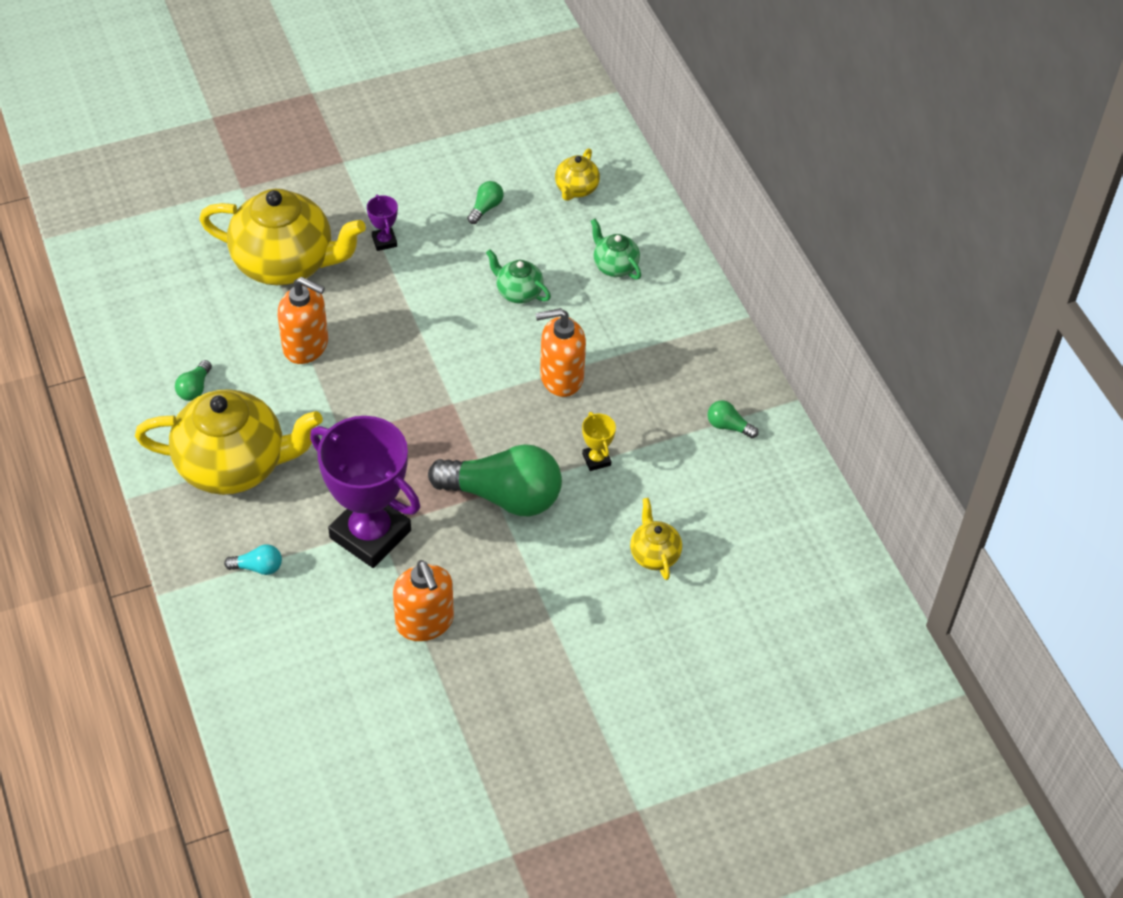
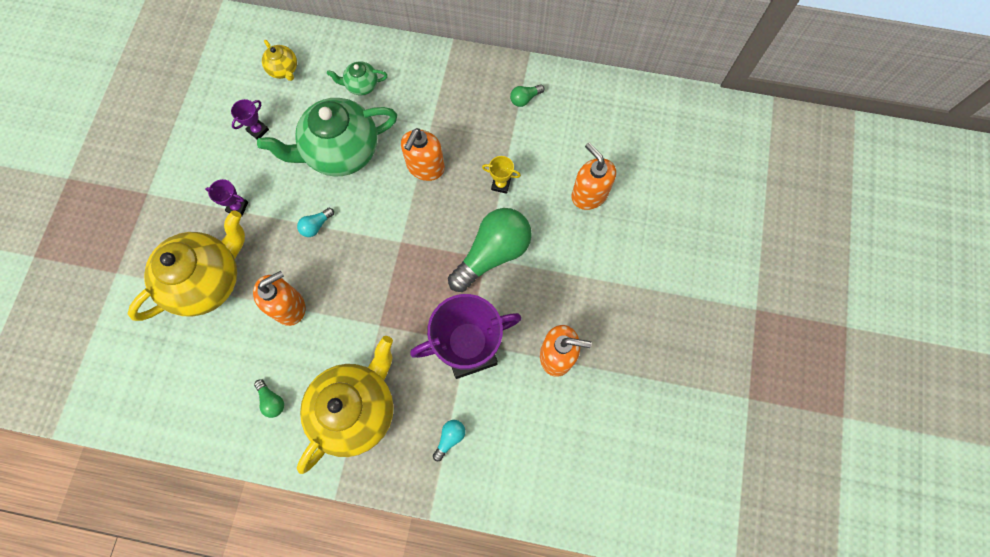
camera: 55 degrees left, 20 degrees up
(414, 319) = (316, 226): none -> turquoise light bulb
(485, 208) = (258, 130): green light bulb -> purple trophy
(518, 292) = (341, 152): green teapot -> green teapot, size x2.20
(654, 554) = (589, 194): yellow teapot -> orange soap dispenser

